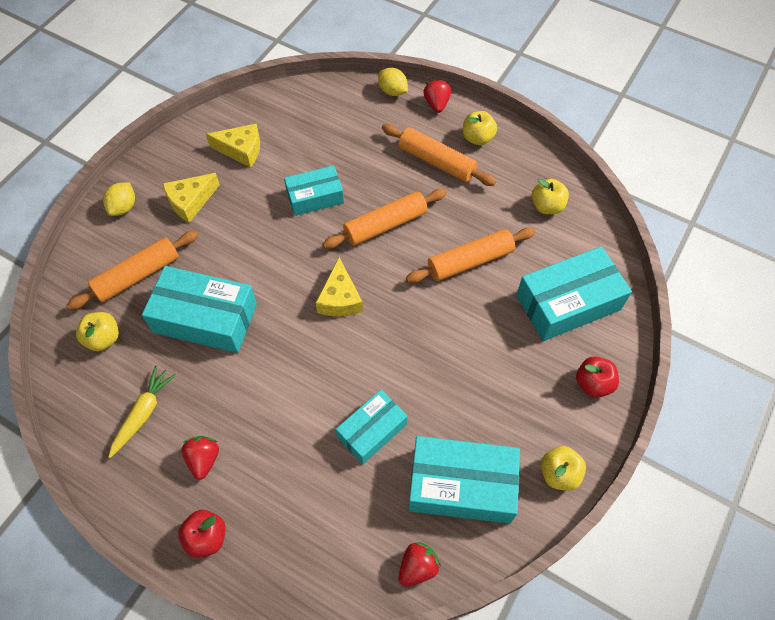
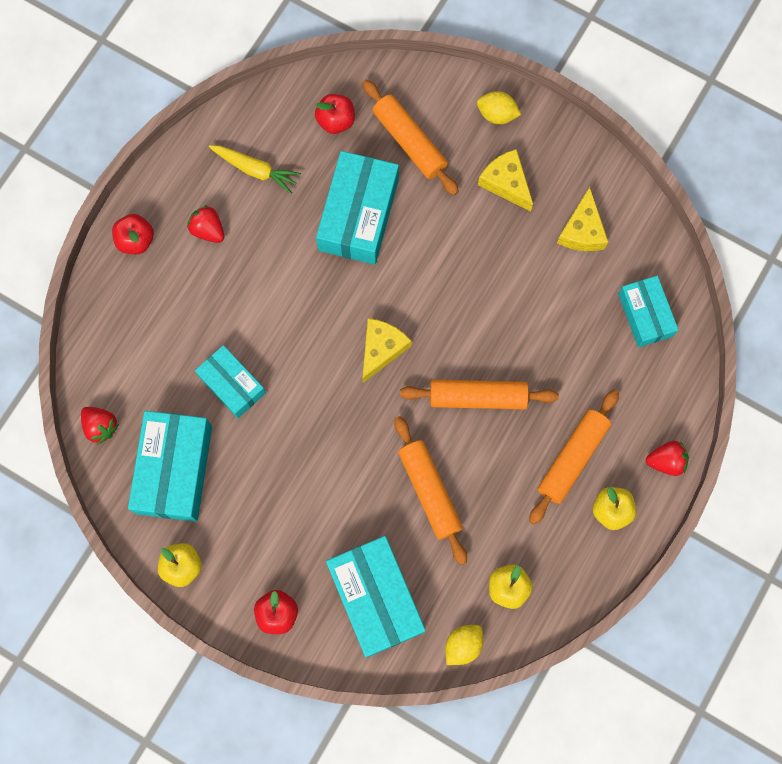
camera: 90 degrees right, 15 degrees up
(103, 338) = (336, 121): yellow apple -> red apple
(204, 459) = (208, 230): red strawberry -> red strawberry turned 135 degrees counterclockwise
(315, 197) = (515, 317): turquoise box -> turquoise box (645, 315)
(340, 298) = (381, 349): yellow cheese -> yellow cheese turned 120 degrees clockwise
(385, 225) = (478, 397): orange rolling pin -> orange rolling pin turned 60 degrees counterclockwise
(392, 91) = (685, 406): yellow lemon -> yellow lemon (463, 645)

